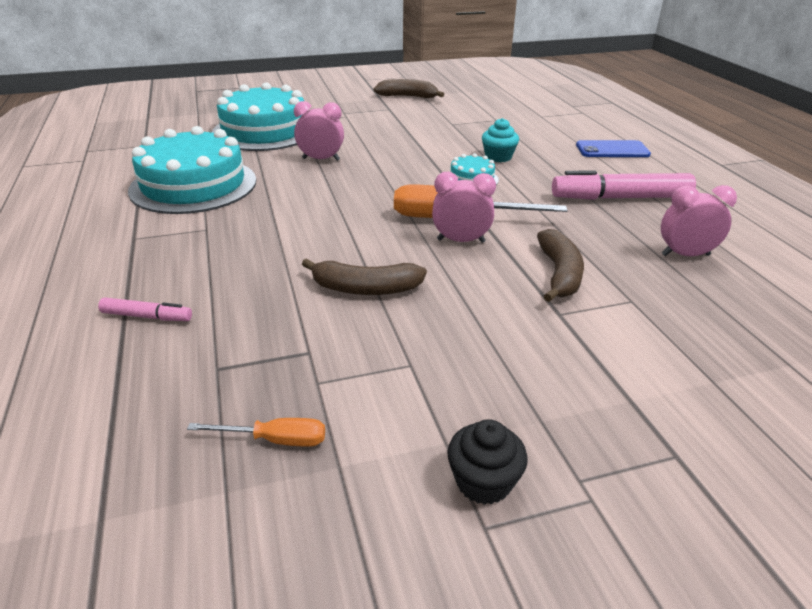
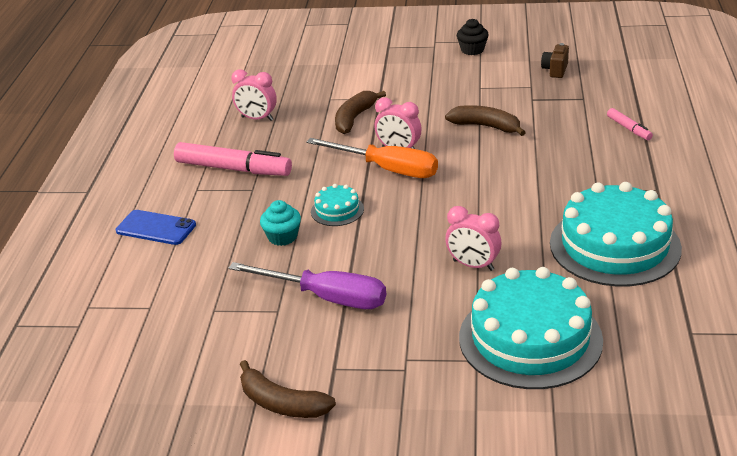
camera: 155 degrees left, 0 degrees up
(147, 316) = (629, 129): pink marker -> pink marker turned 150 degrees counterclockwise
(275, 440) = (555, 70): orange screwdriver -> brown camera
(424, 132) = (326, 298): none -> purple screwdriver

